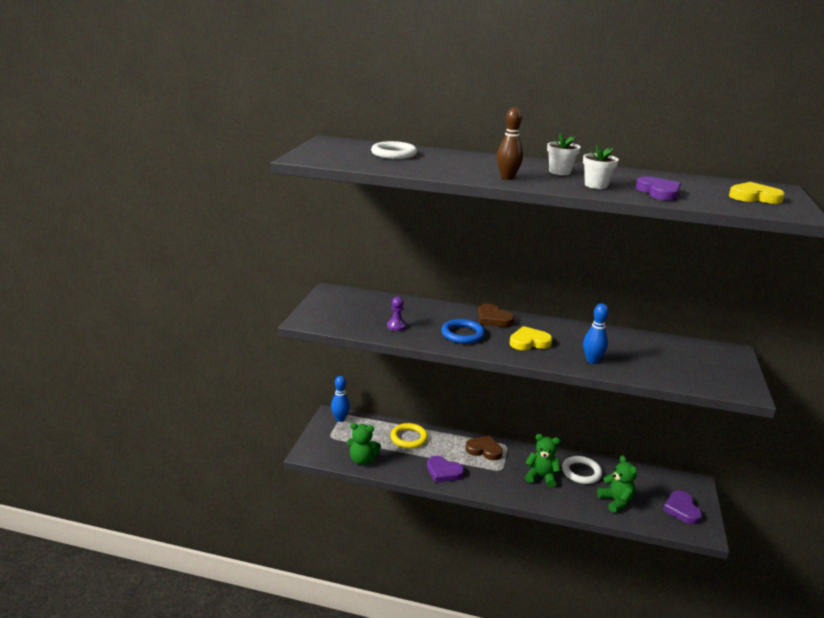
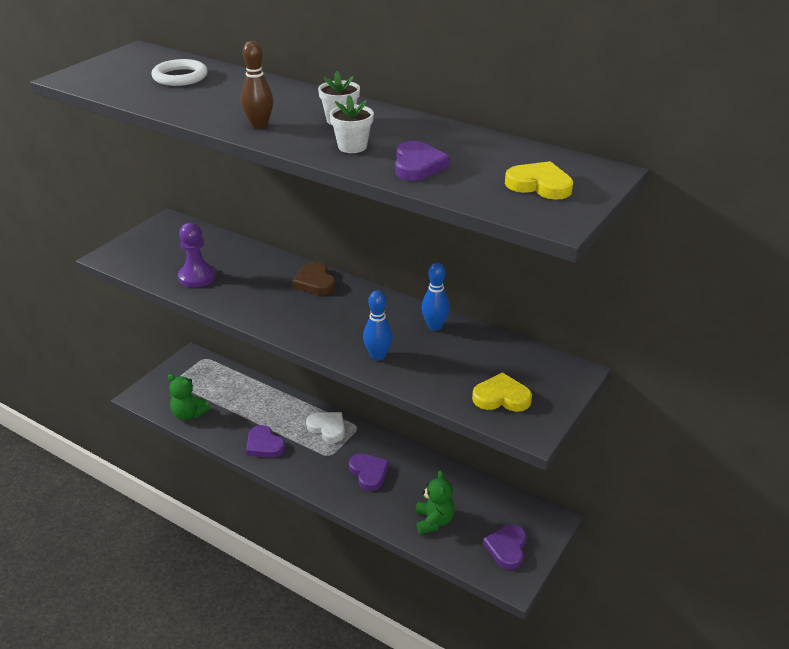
camera: 20 degrees right, 10 degrees up
(340, 419) = (198, 362): blue bowling pin -> blue bowling pin (435, 326)
(396, 326) = (197, 277): purple pawn -> purple pawn, size x1.62
(409, 438) = (255, 398): yellow ring -> none
(462, 334) = (260, 298): blue ring -> none
(484, 450) = (327, 428): brown heart -> white heart
(529, 342) = (327, 319): yellow heart -> yellow heart (501, 397)
(541, 477) = (369, 473): green teddy bear -> purple heart
(581, 472) = (420, 477): white ring -> none

